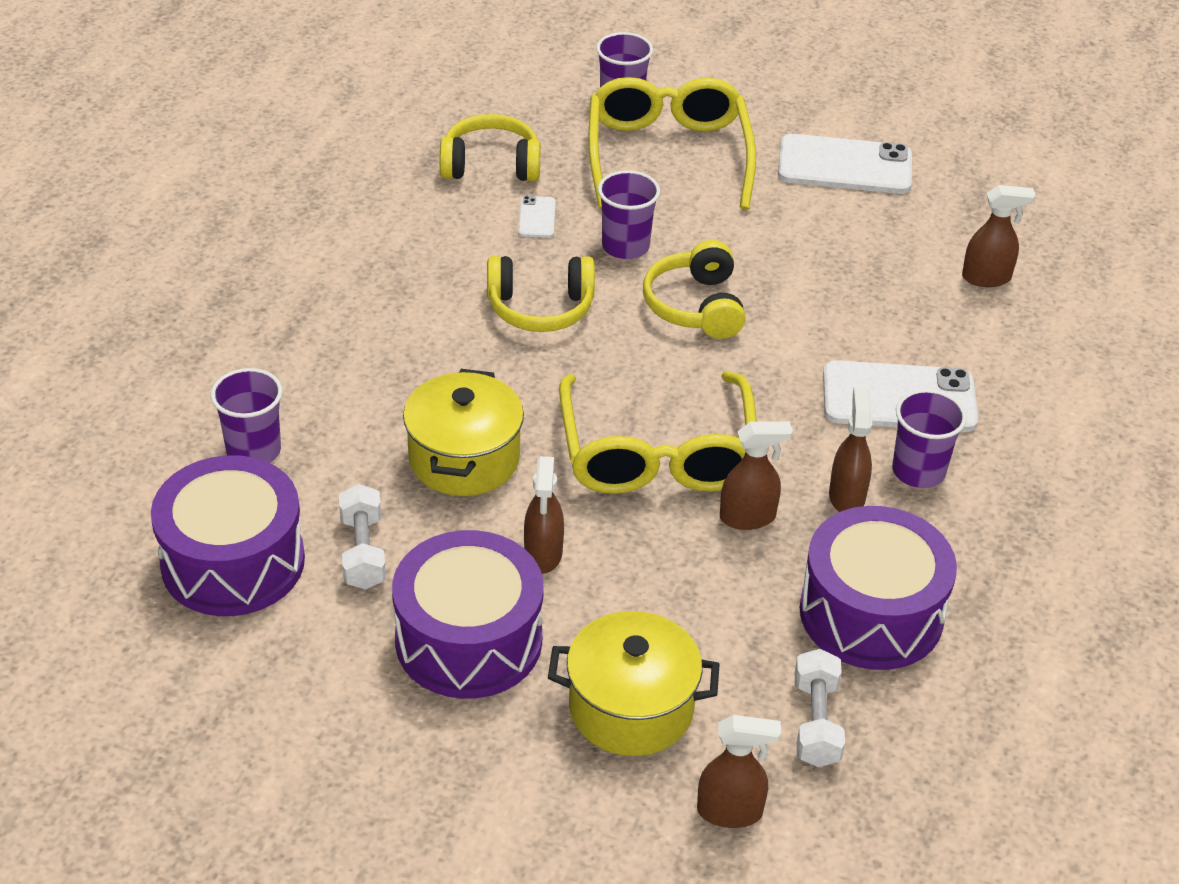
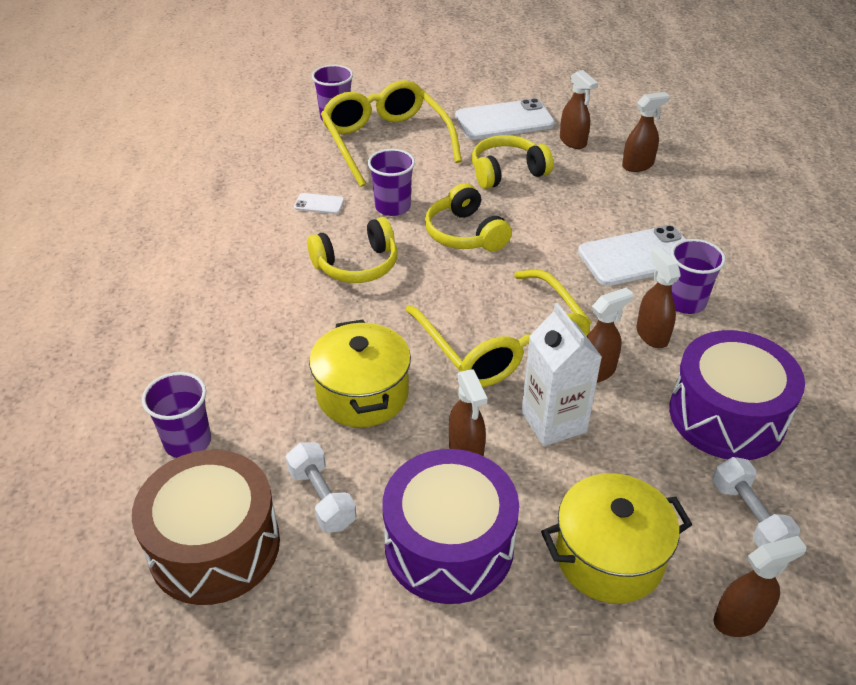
camera: 20 degrees left, 0 degrees up
(233, 562) = (214, 546): purple drum -> brown drum
(491, 165) = (267, 178): yellow headphones -> yellow headphones (507, 172)
(537, 217) = (319, 204): white phone -> white phone turned 60 degrees counterclockwise
(661, 556) = (553, 422): none -> white carton
(920, 221) = (573, 142): none -> brown spray bottle

